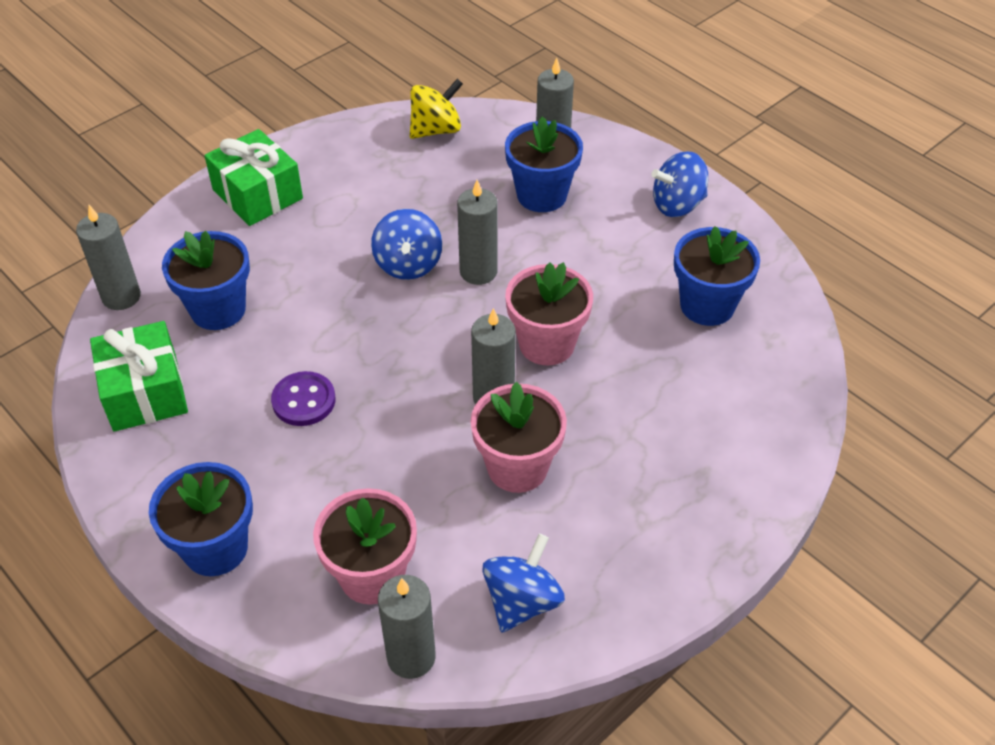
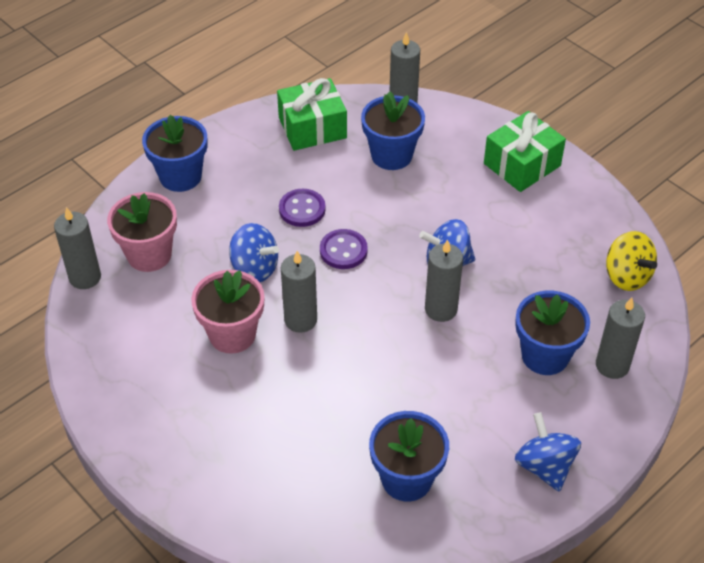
camera: 90 degrees right, 0 degrees up
(381, 358) = (343, 251): none -> purple button
(522, 601) = (117, 336): blue spinning top -> blue spinning top (254, 268)
(546, 344) = (358, 355): pink flower pot -> none

